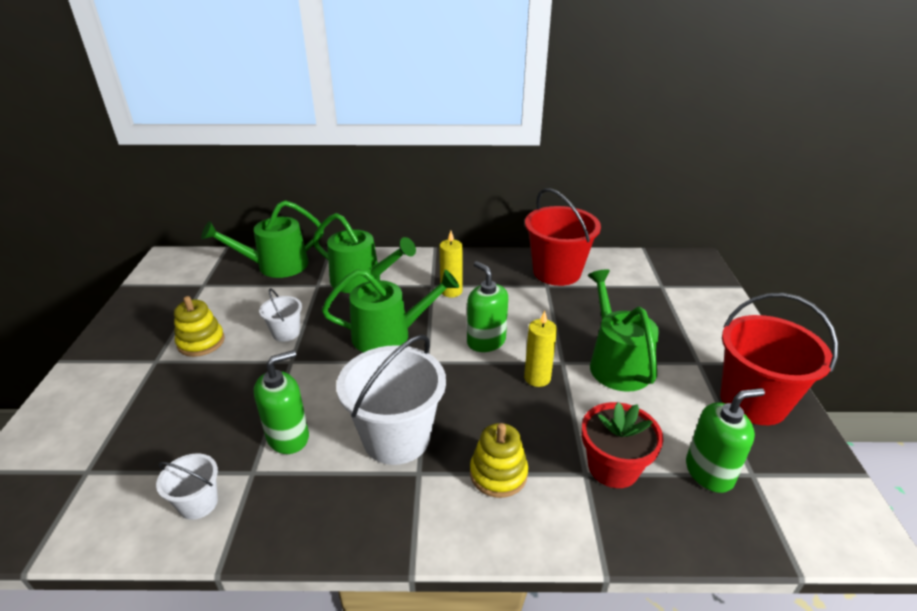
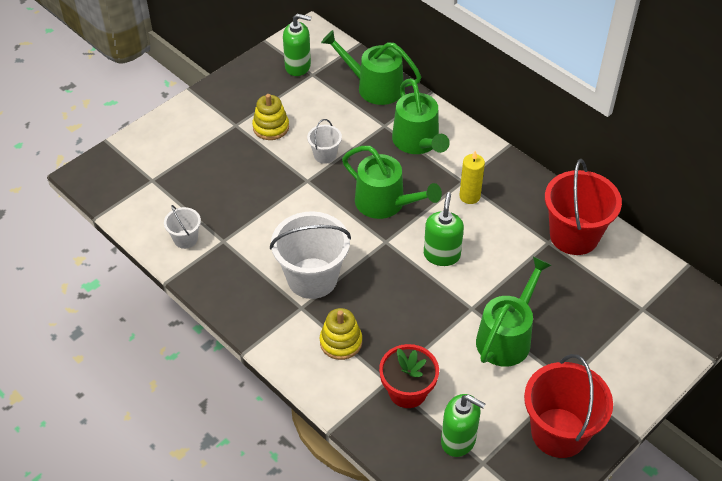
camera: 45 degrees right, 15 degrees up
(288, 437) = (258, 233): green soap dispenser -> green soap dispenser (298, 66)
(537, 378) = (440, 306): yellow candle -> none

